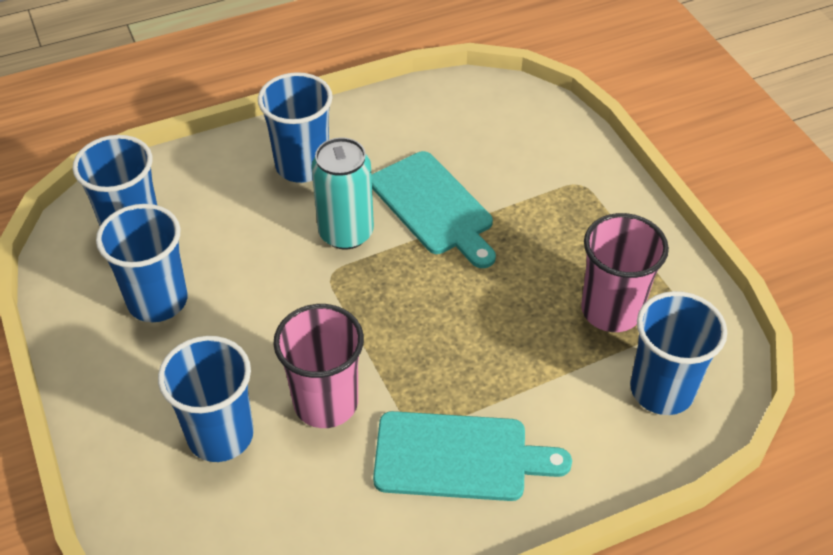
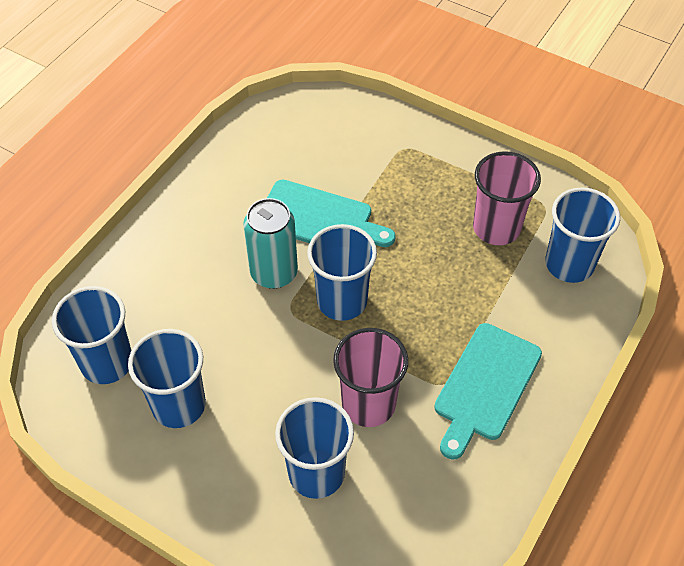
camera: 35 degrees left, 5 degrees up
(302, 165) = (195, 239): blue cup -> blue cup (342, 301)
(458, 457) = (485, 386): turquoise cutting board -> turquoise cutting board turned 150 degrees clockwise

